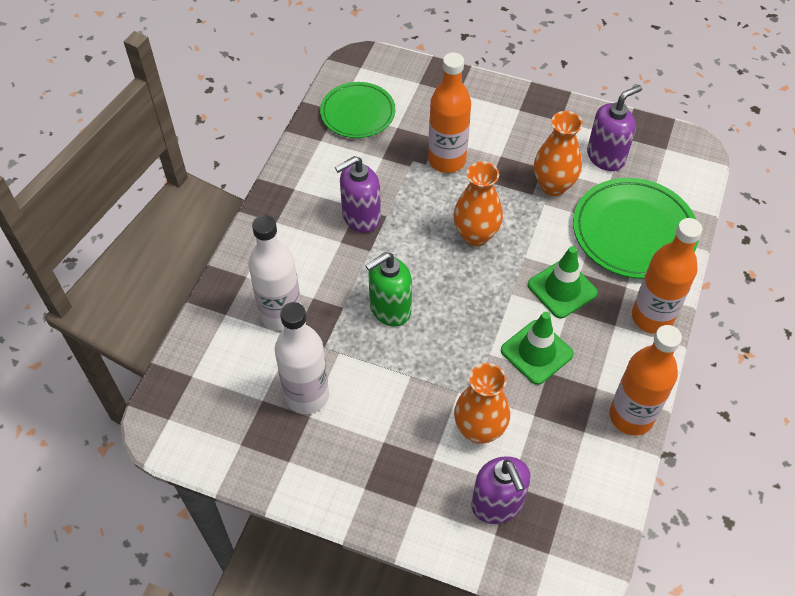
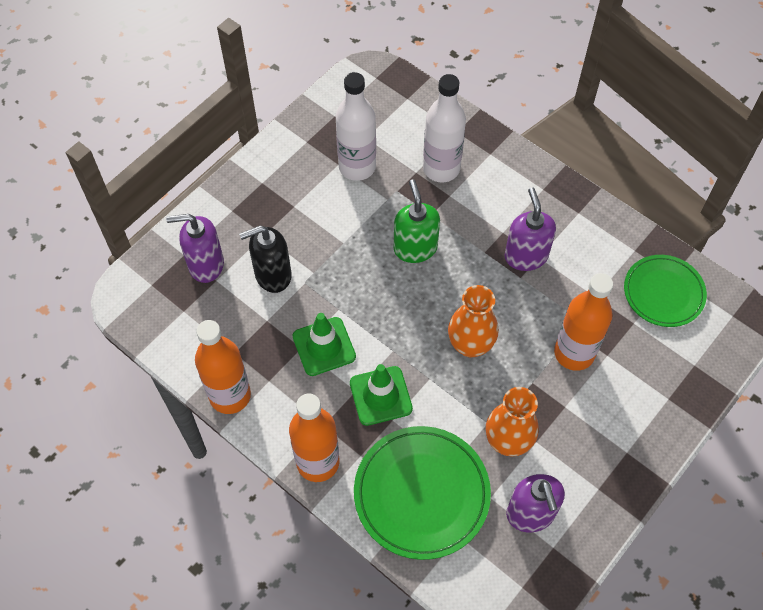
camera: 110 degrees right, 5 degrees up
(479, 429) = (272, 275): orange vase -> black soap dispenser

